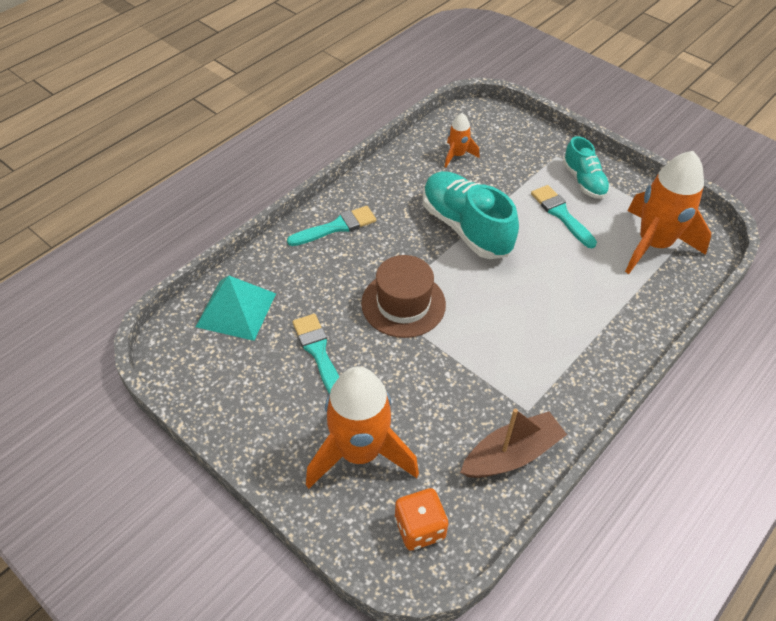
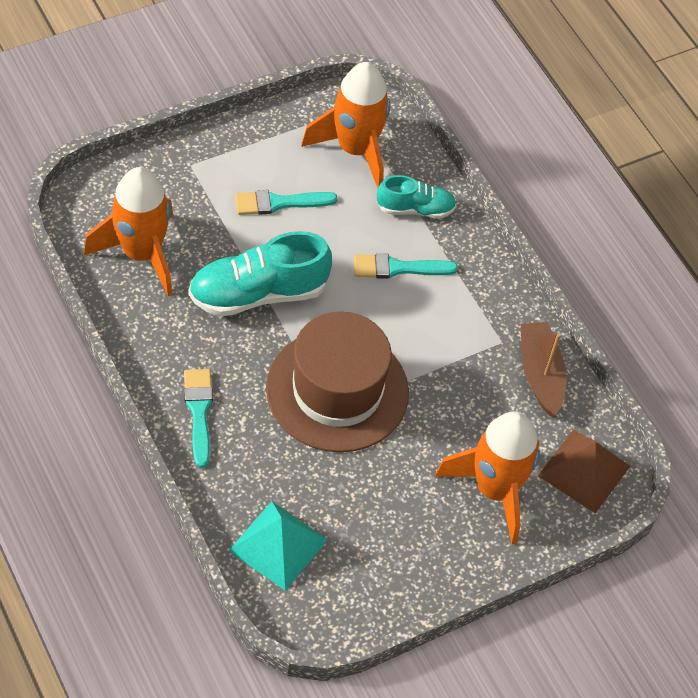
camera: 75 degrees left, 5 degrees up
(318, 352) = (367, 486): turquoise brush -> turquoise brush (398, 268)
(403, 304) = (337, 390): brown hat -> brown hat, size x1.54
(419, 528) = (584, 471): orange dice -> brown pyramid
(457, 155) = (141, 254): orange rocket -> orange rocket, size x2.10
(584, 181) = (241, 160): turquoise shoe -> turquoise shoe (415, 209)

